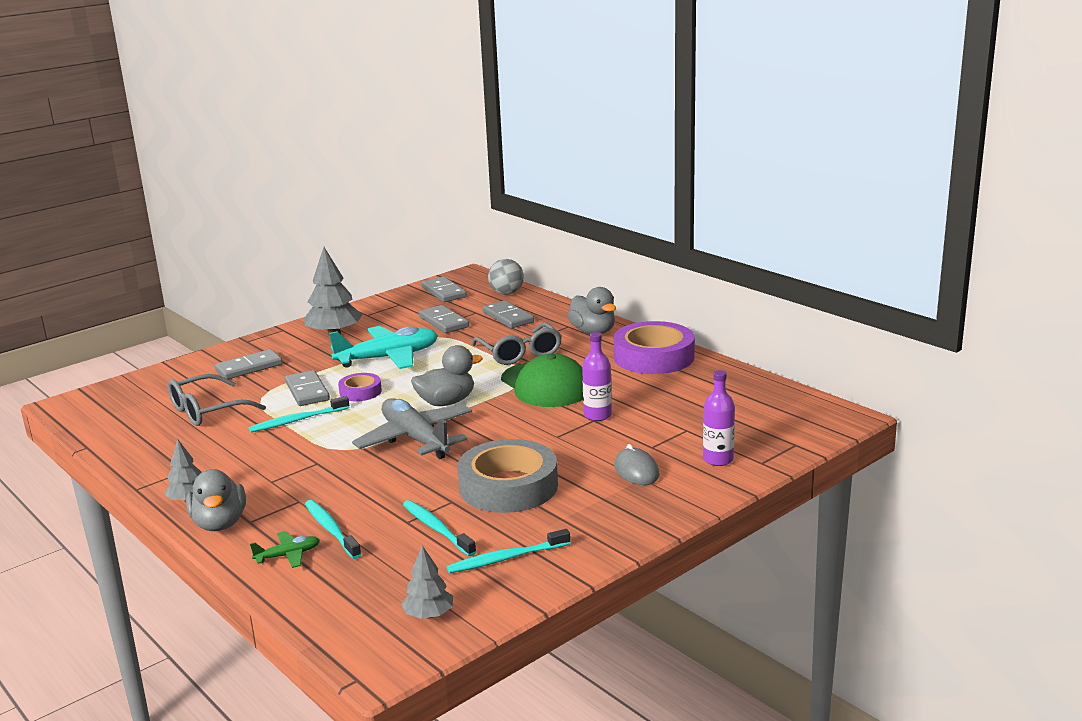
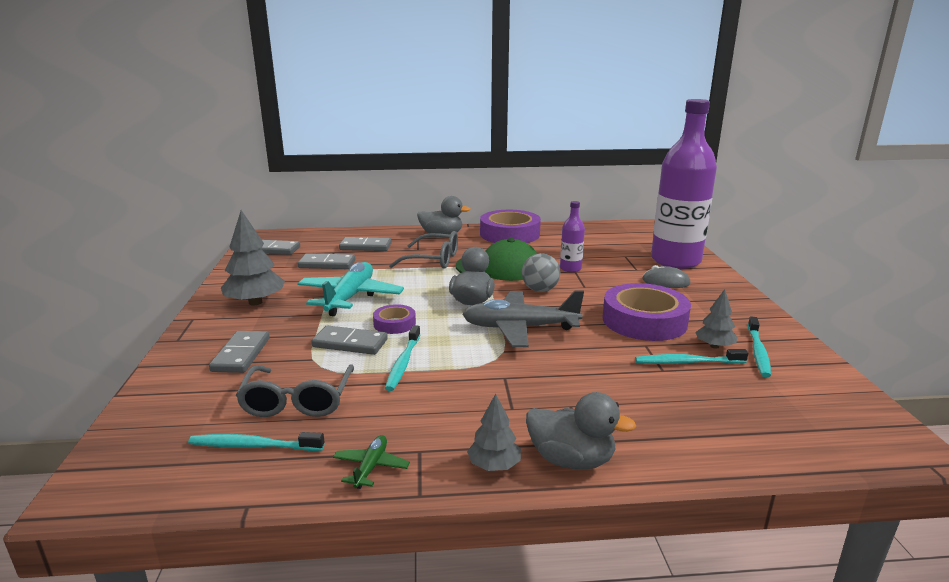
camera: 55 degrees left, 0 degrees up
(288, 555) = (676, 439): green plane -> green plane (371, 467)
(331, 530) = (645, 405): turquoise toothbrush -> turquoise toothbrush (254, 446)
(429, 615) = (831, 404): grey tree -> grey tree (714, 346)
(506, 293) = (324, 236): grey ball -> grey ball (540, 290)
(508, 486) = (644, 321): grey tape -> purple tape
(718, 459) = (675, 261): purple bottle -> purple bottle, size x2.32

